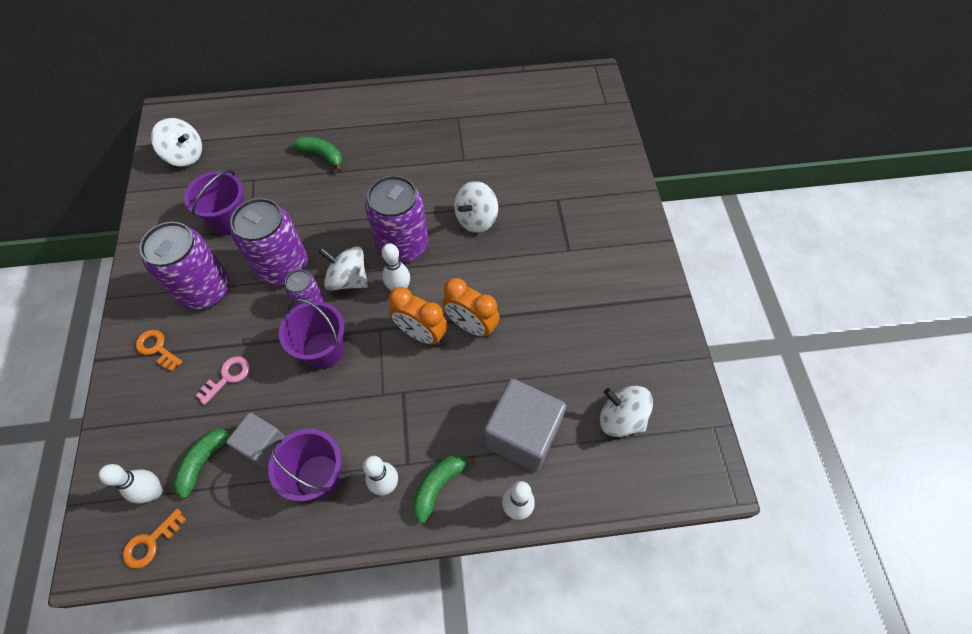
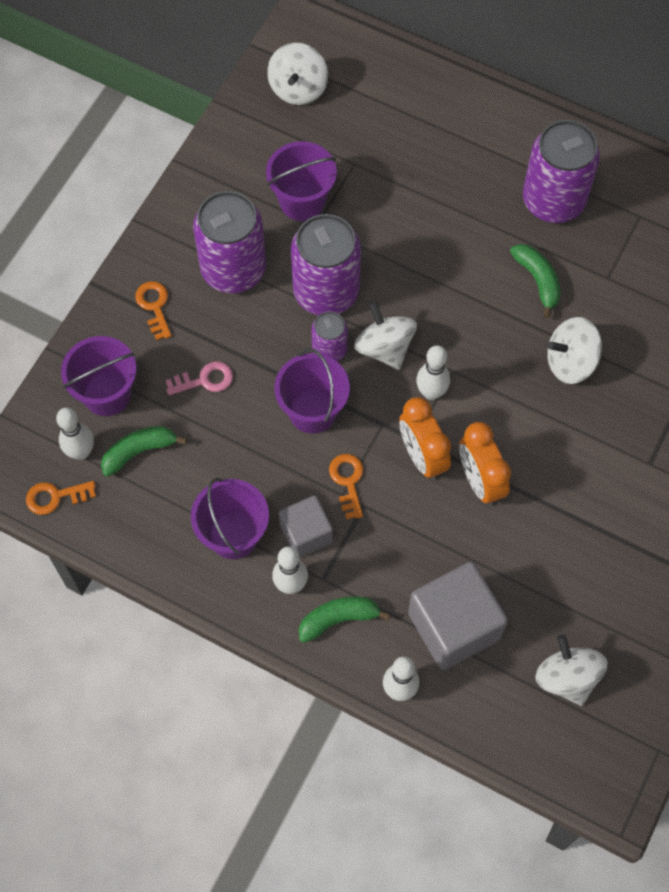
camera: 35 degrees right, 5 degrees up
(152, 434) = (107, 394): none -> purple bucket
(185, 155) = (298, 88): white spinning top -> white spinning top turned 45 degrees clockwise
(263, 445) = (200, 471): grey cube -> grey cube (306, 533)
(322, 155) = (447, 176): green banana -> green banana (537, 280)
(380, 383) = (348, 481): none -> orange key
(403, 245) = (467, 344): purple can -> purple can (553, 200)

